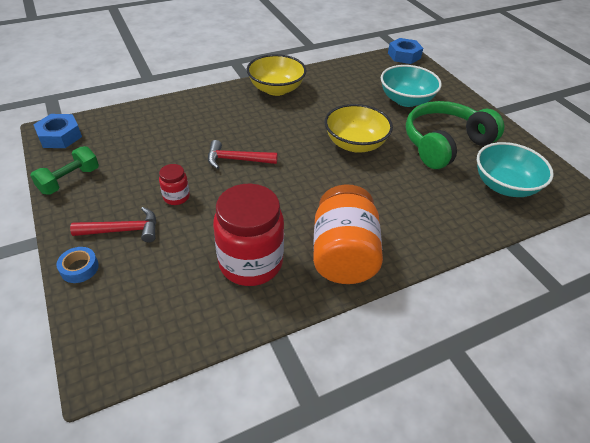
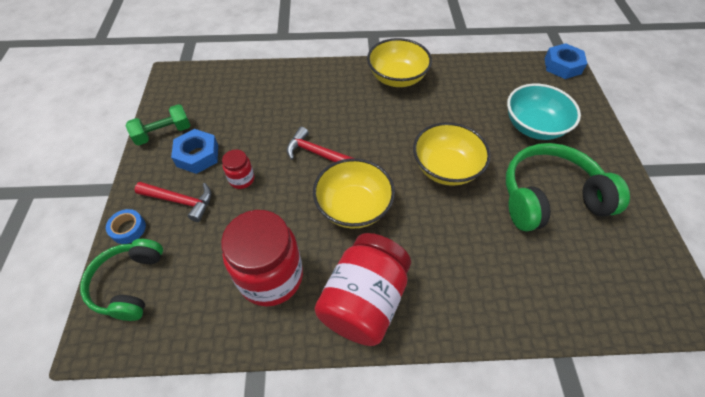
camera: 25 degrees right, 10 degrees up
(60, 136) = (178, 83): blue nut -> blue nut (197, 155)
(109, 312) = (129, 284): none -> green headphones
(294, 191) = (353, 207): none -> yellow bowl
(343, 255) = (364, 301): orange jar -> red jar
(504, 186) = (594, 276): turquoise bowl -> none

